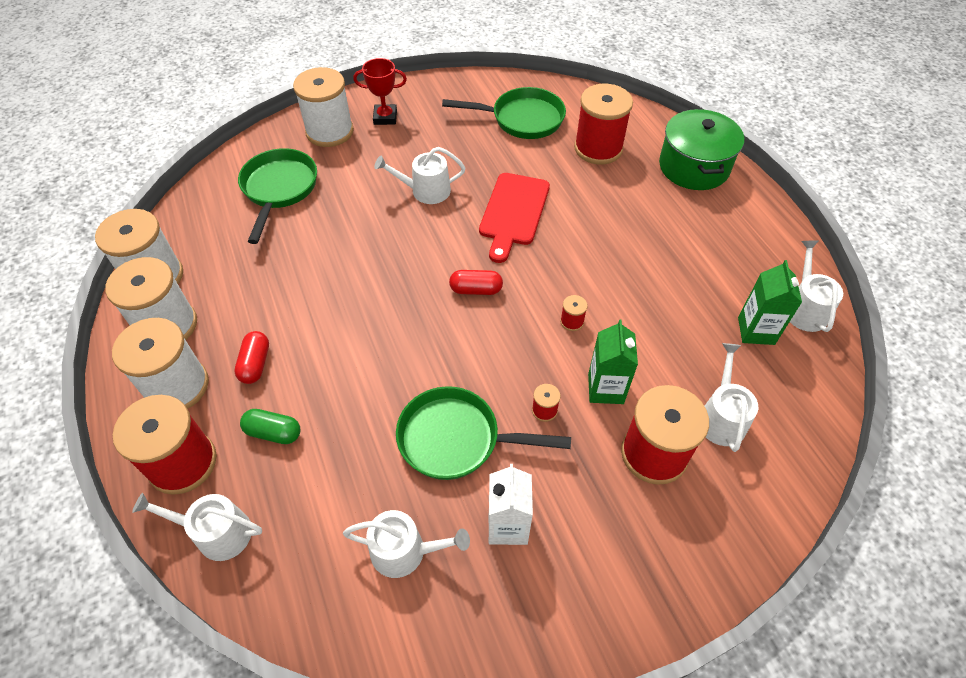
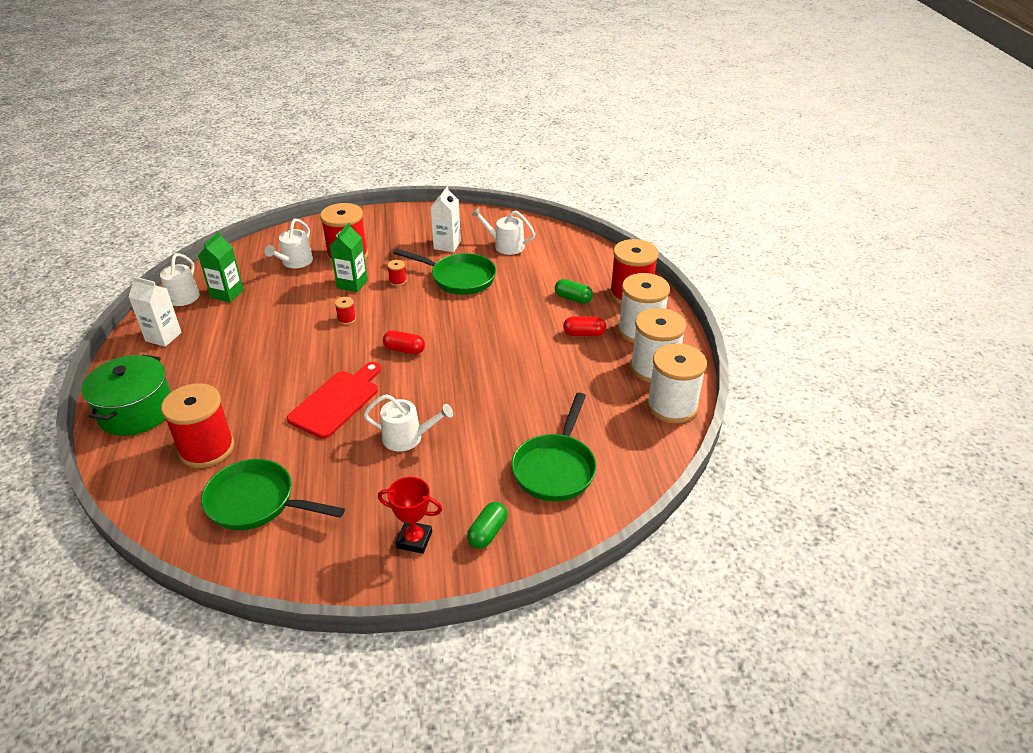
camera: 165 degrees left, 15 degrees down
(217, 533) = (607, 266): white watering can -> none
(255, 364) = (584, 334): red capsule -> red capsule turned 75 degrees clockwise
(329, 131) = (487, 532): white spool -> green capsule
(761, 250) = (163, 337): none -> white carton

